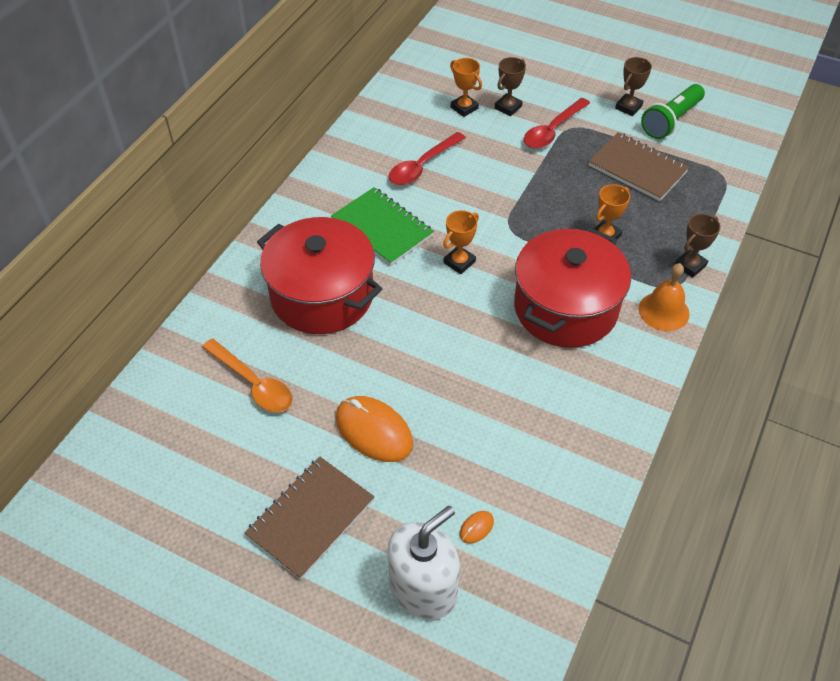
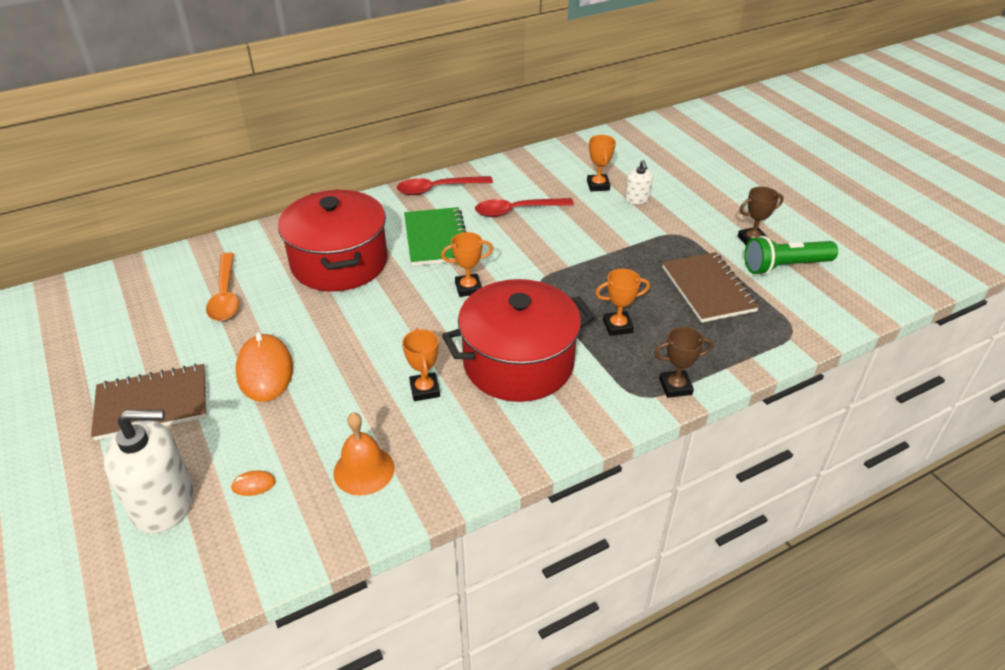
camera: 35 degrees right, 10 degrees down
(508, 107) = (637, 199): brown trophy -> white soap dispenser
(520, 371) = (425, 389): none -> orange trophy
(552, 131) = (658, 230): red spoon -> red spoon (437, 189)
(663, 311) = (607, 410): orange bell -> orange bell (364, 470)

